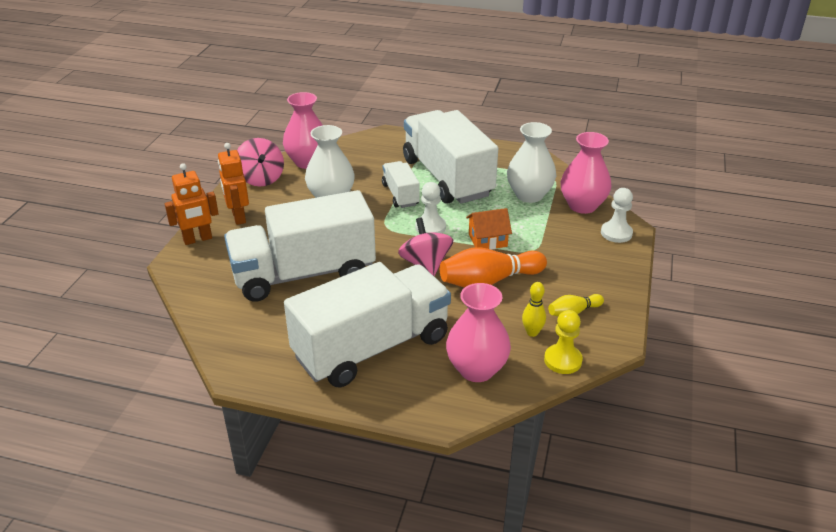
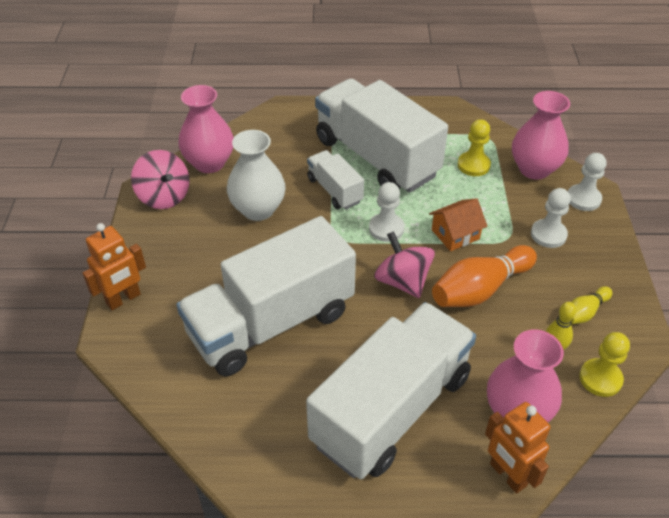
camera: 15 degrees left, 10 degrees up
(238, 217) = (159, 257): orange robot -> orange robot (507, 475)
(529, 195) = (473, 165): white vase -> yellow pawn
(570, 253) = (548, 235): none -> white pawn

